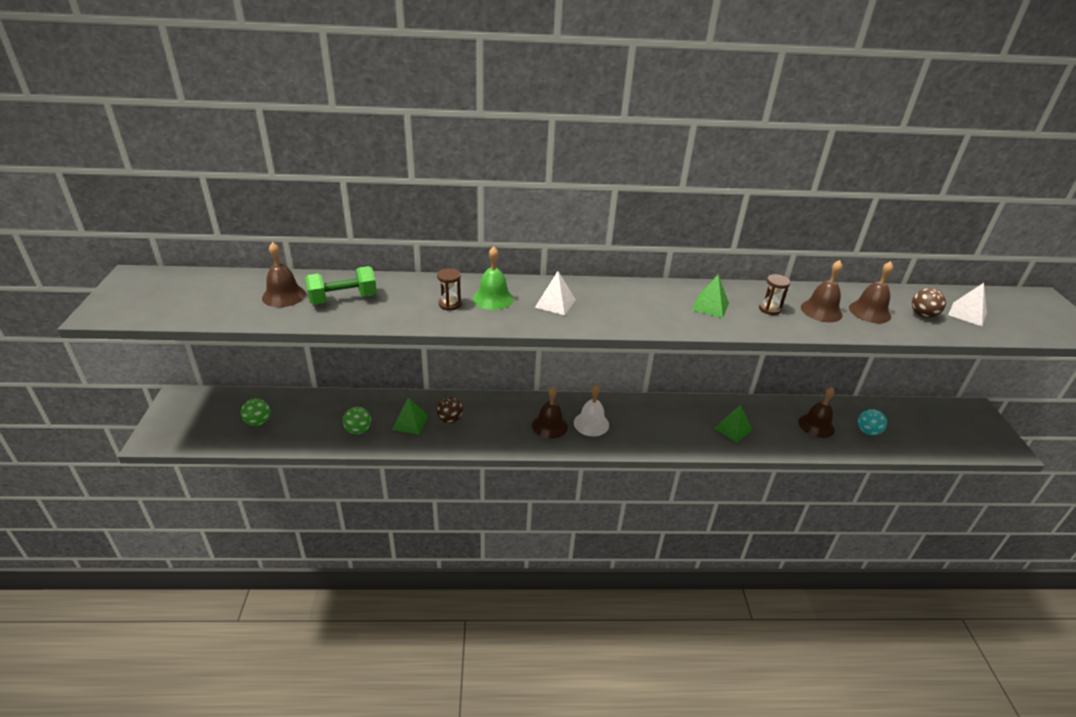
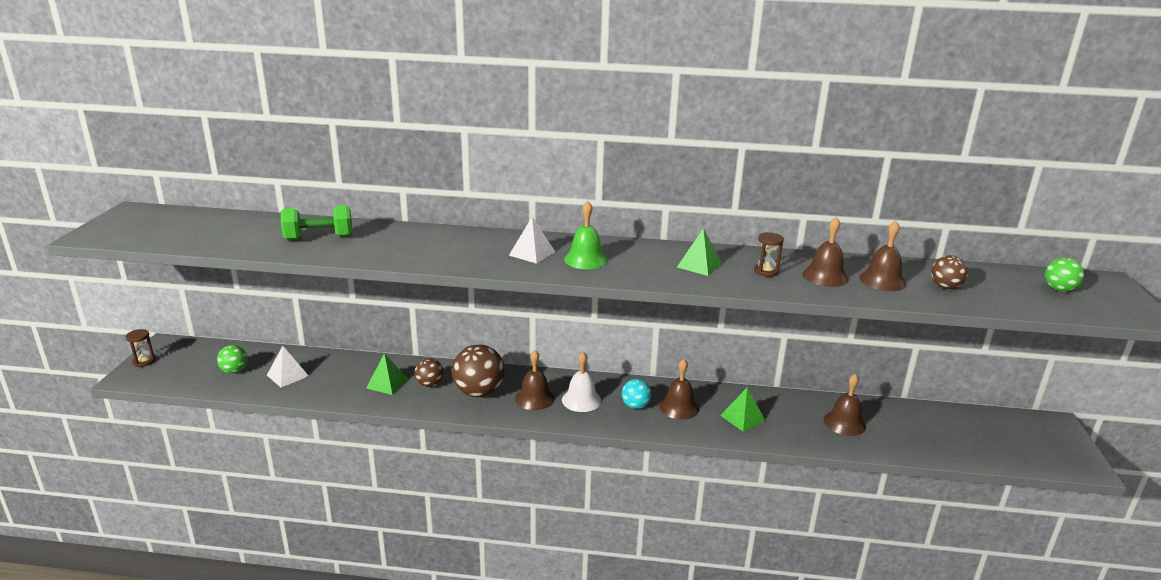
camera: 10 degrees right, 10 degrees down
(284, 295) = (263, 232): brown bell -> brown bell (679, 407)
(358, 430) = (331, 386): green ball -> green ball (1059, 289)
(450, 304) = (422, 248): brown hourglass -> brown hourglass (144, 361)
(493, 298) = (469, 246): green bell -> green bell (585, 259)
(498, 424) = (479, 392): none -> brown ball
(867, 431) = (906, 434): turquoise ball -> turquoise ball (635, 406)
(967, 314) = (1001, 289): white pyramid -> white pyramid (287, 375)

